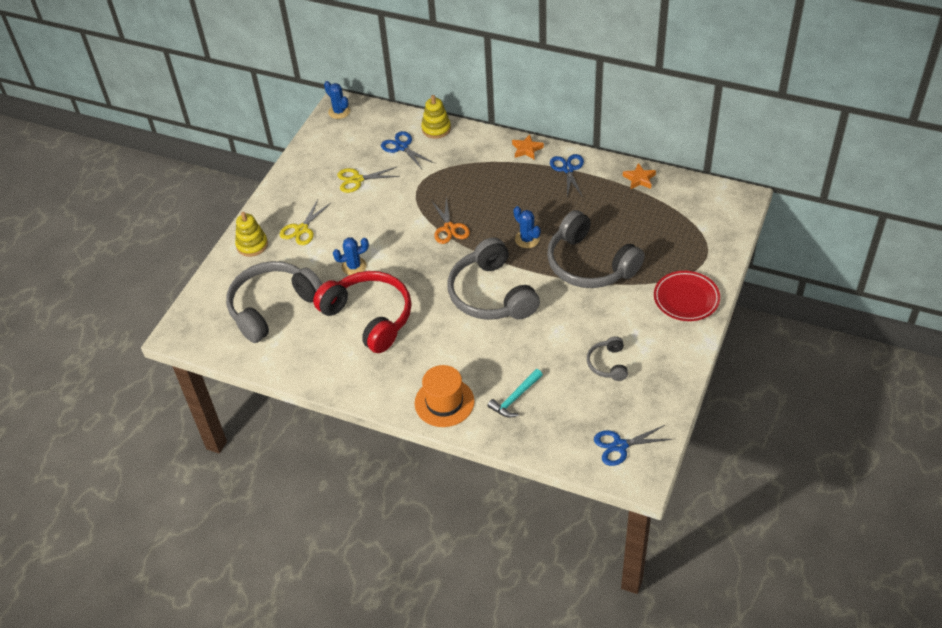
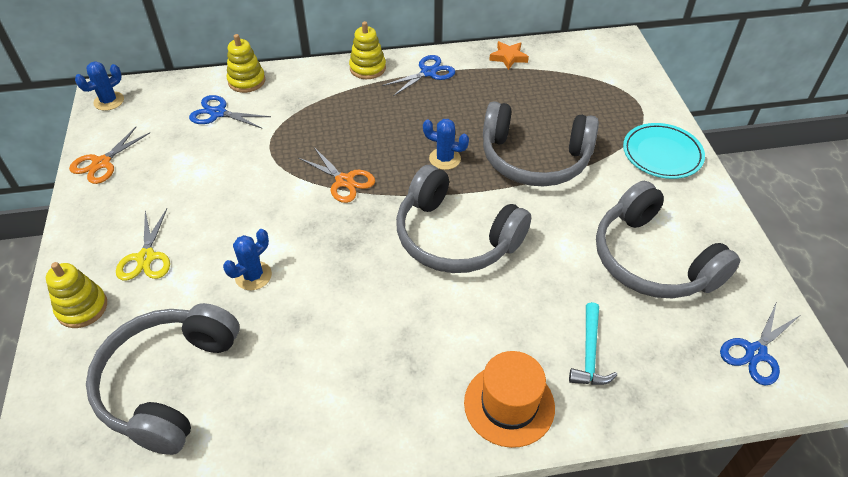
camera: 35 degrees left, 0 degrees up
(310, 156) = (101, 163): none -> orange scissors
(339, 112) = (109, 101): blue cactus -> blue cactus turned 60 degrees counterclockwise
(357, 179) = (185, 168): yellow scissors -> none
(369, 317) = (321, 334): red headphones -> none
(527, 149) = (367, 68): orange star -> yellow stacking toy
(568, 169) = (428, 73): blue scissors -> blue scissors turned 90 degrees clockwise
(608, 364) = (652, 259): grey headphones -> grey headphones, size x2.10
(686, 299) = (662, 154): red plate -> turquoise plate

